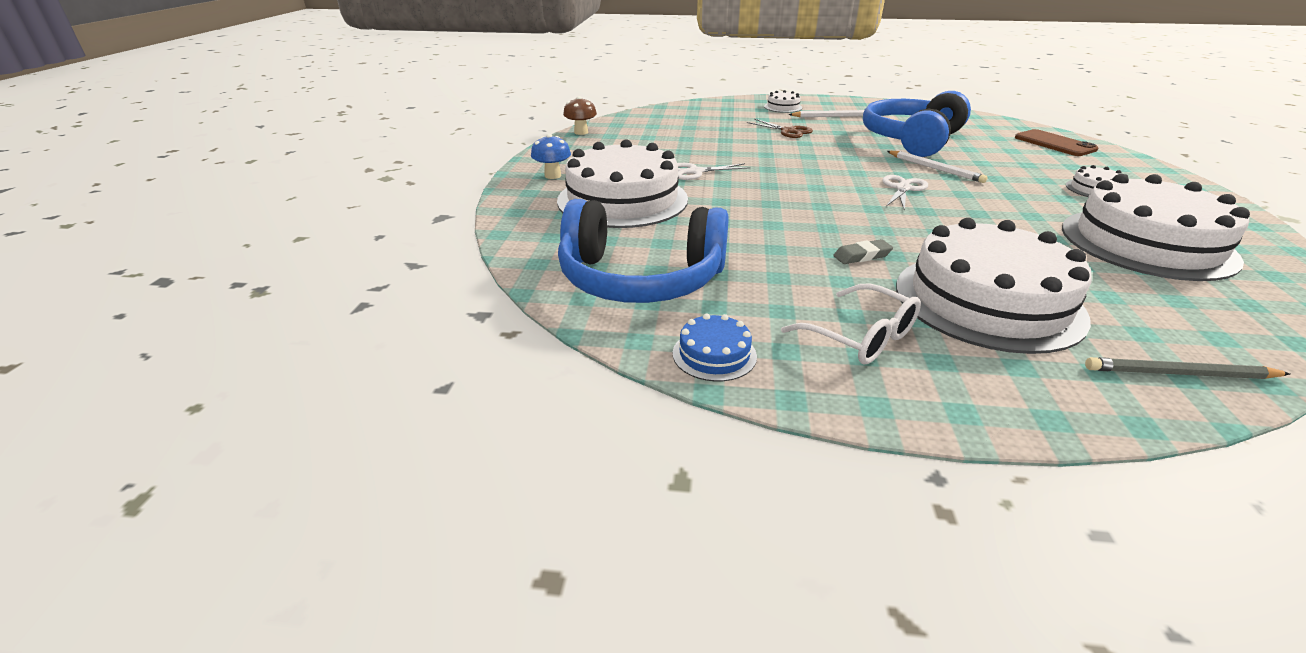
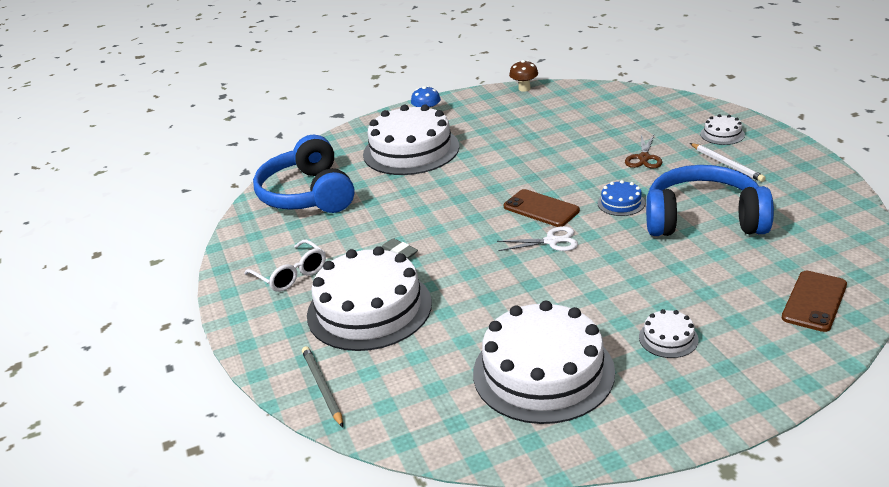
camera: 65 degrees right, 0 degrees up
(695, 172) = (490, 154): white scissors -> none
(714, 354) = (246, 239): blue cake -> blue cake (621, 203)
(835, 178) = (541, 209): none -> brown phone
(861, 337) = (291, 274): white glasses -> white glasses turned 60 degrees counterclockwise
(935, 168) = (625, 246): white pencil -> none

